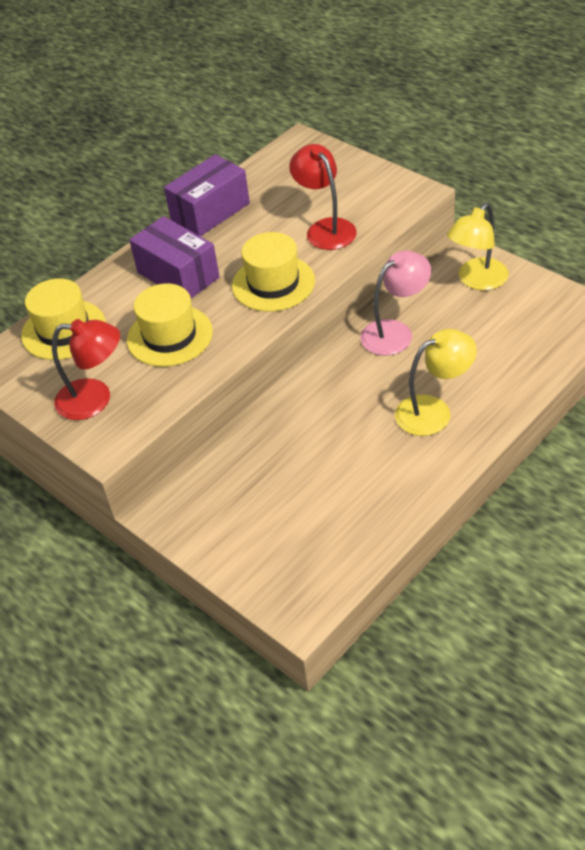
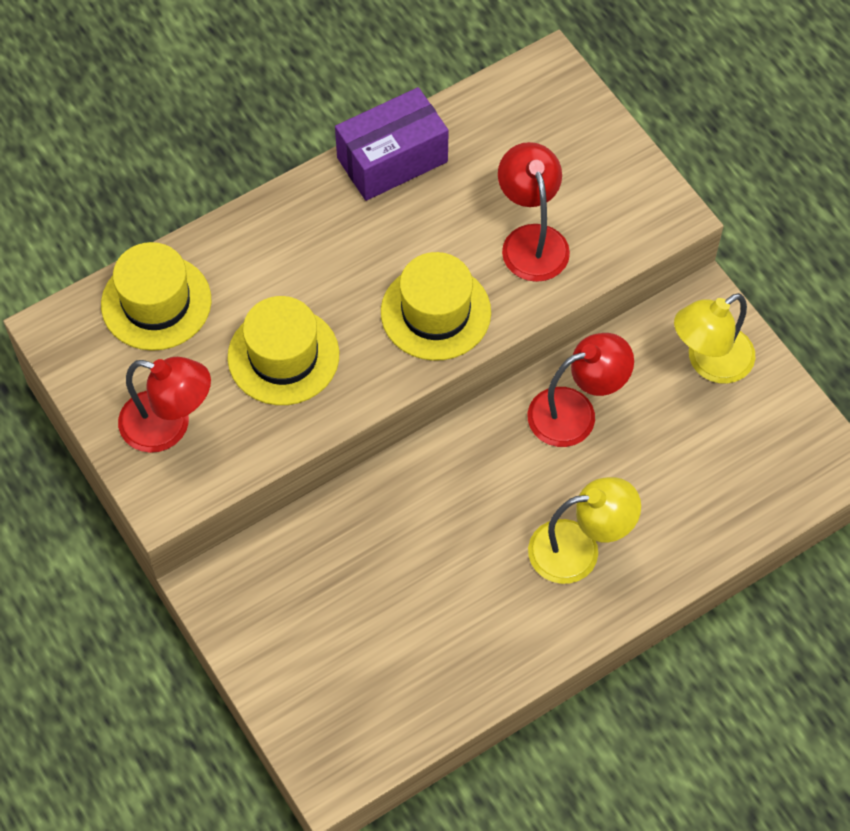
camera: 10 degrees right, 15 degrees up
(178, 275) = (321, 258): purple box -> none
(395, 332) = (575, 412): pink lamp -> red lamp

